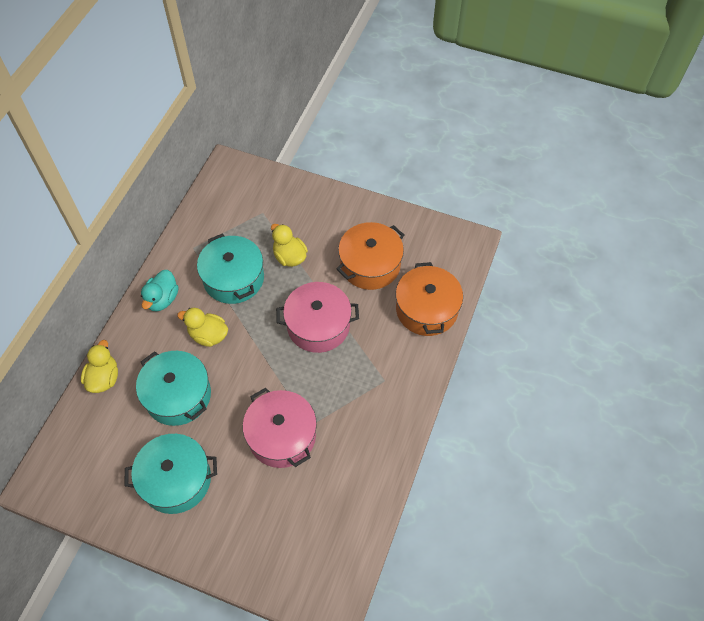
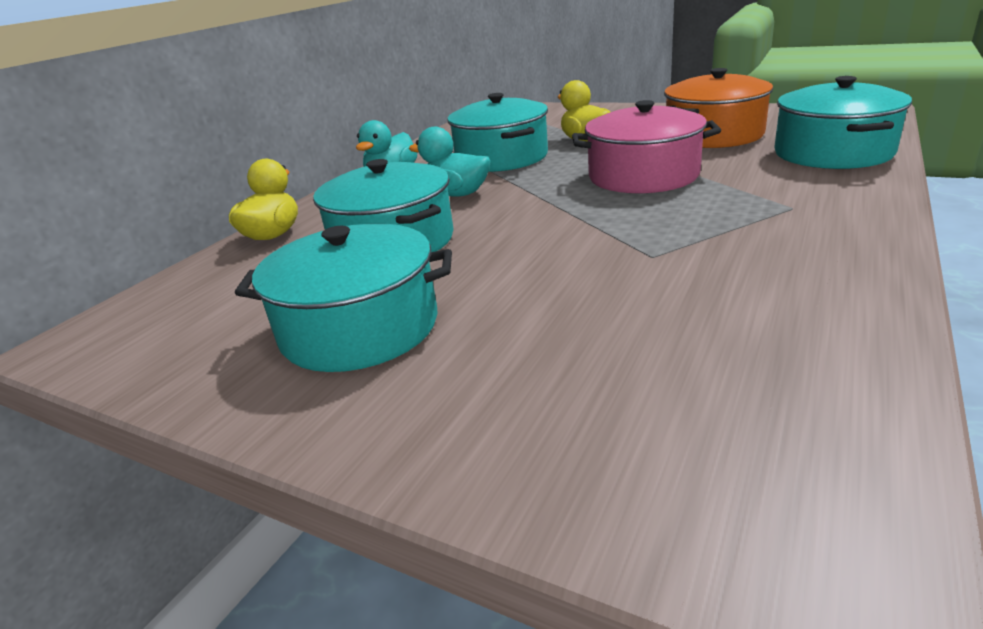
camera: 10 degrees right, 30 degrees down
(208, 335) = (457, 194): yellow duck -> turquoise duck
(282, 436) = (595, 269): pink pot -> none
(426, 309) = (832, 153): orange pot -> turquoise pot

